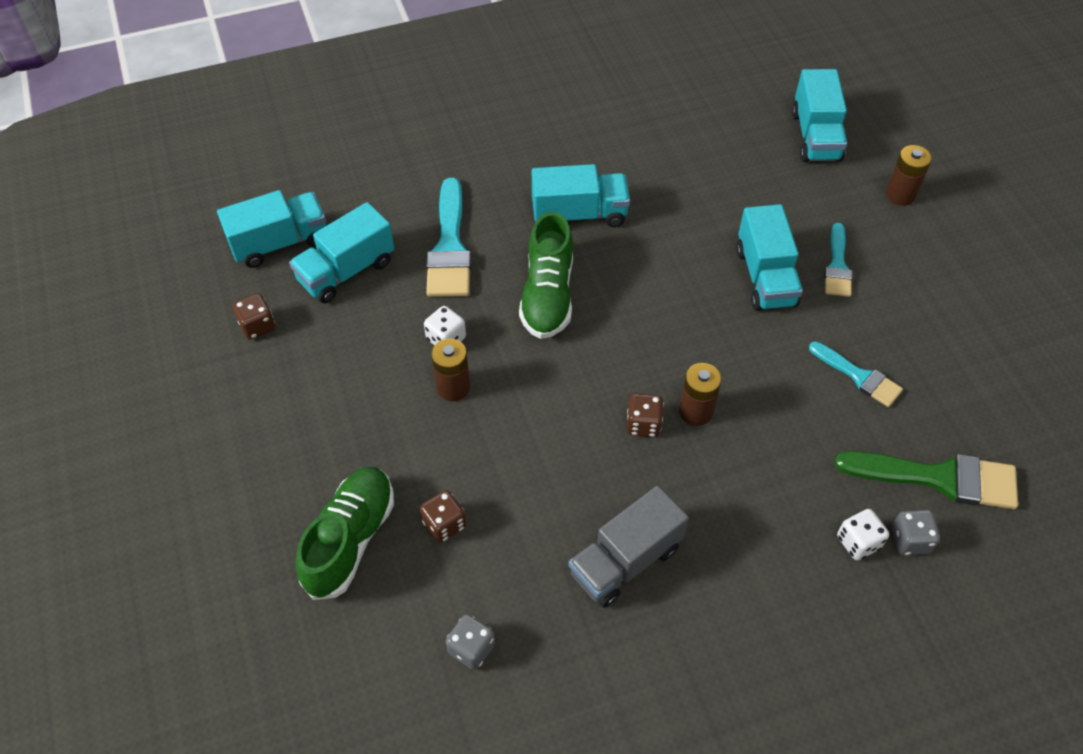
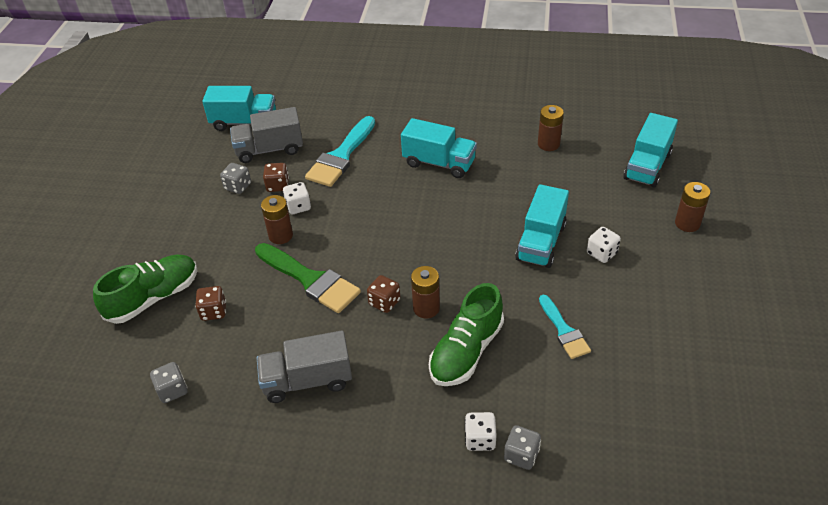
camera: 30 degrees right, 10 degrees down
(257, 326) = (196, 162): brown dice -> brown dice (278, 186)
(343, 340) = (238, 187): none -> grey dice
(346, 271) = (269, 149): turquoise truck -> grey truck
(547, 295) = (381, 203): green shoe -> green shoe (466, 351)
(690, 144) = (548, 144): none -> brown battery
(837, 266) = (601, 253): turquoise brush -> white dice
(938, 478) = (576, 422): green brush -> green brush (310, 280)

